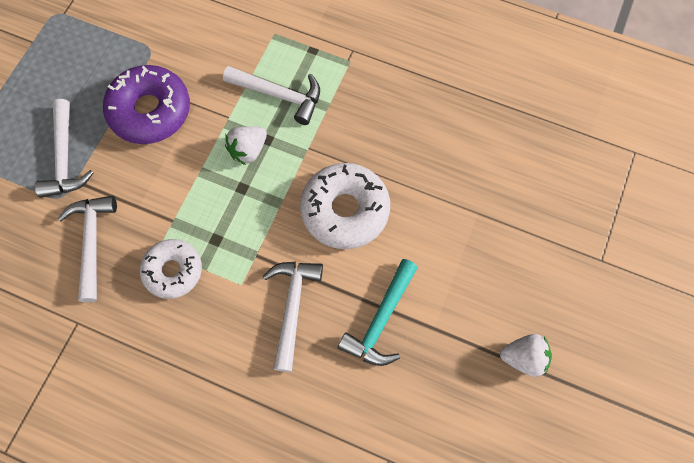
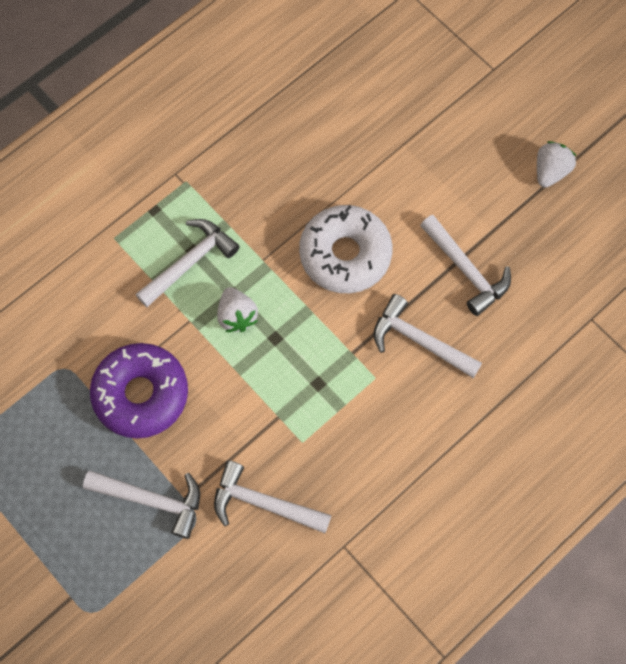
camera: 65 degrees left, 0 degrees up
(173, 271) = (332, 435): white donut -> none
(381, 320) = (466, 270): turquoise hammer -> white hammer

